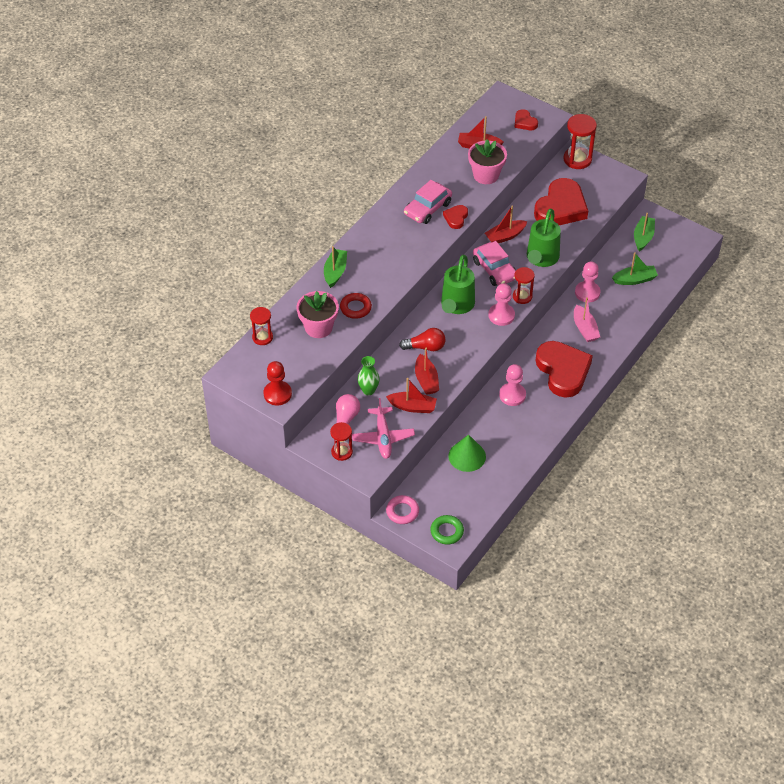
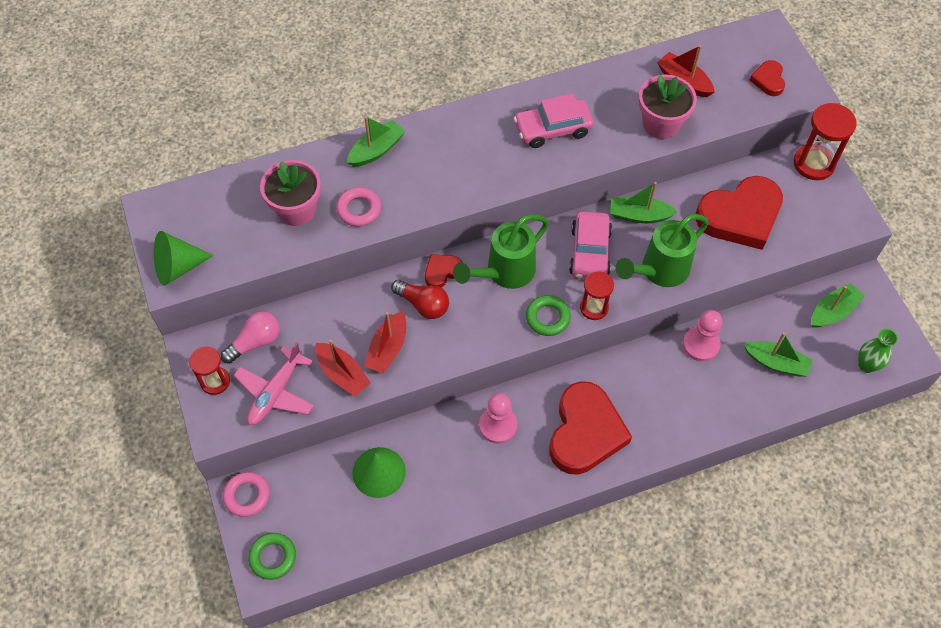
camera: 35 degrees right, 10 degrees up
(262, 337) = (226, 185): red hourglass -> none
(277, 394) = (178, 267): red pawn -> green cone
(355, 308) = (359, 209): red ring -> pink ring
(368, 390) = (312, 321): green vase -> green vase (866, 365)
(456, 218) = (576, 160): red heart -> red heart (442, 272)
(501, 315) = (547, 318): pink pawn -> green ring
(505, 236) = (639, 215): red boat -> green boat
(585, 329) = (658, 392): pink boat -> none

